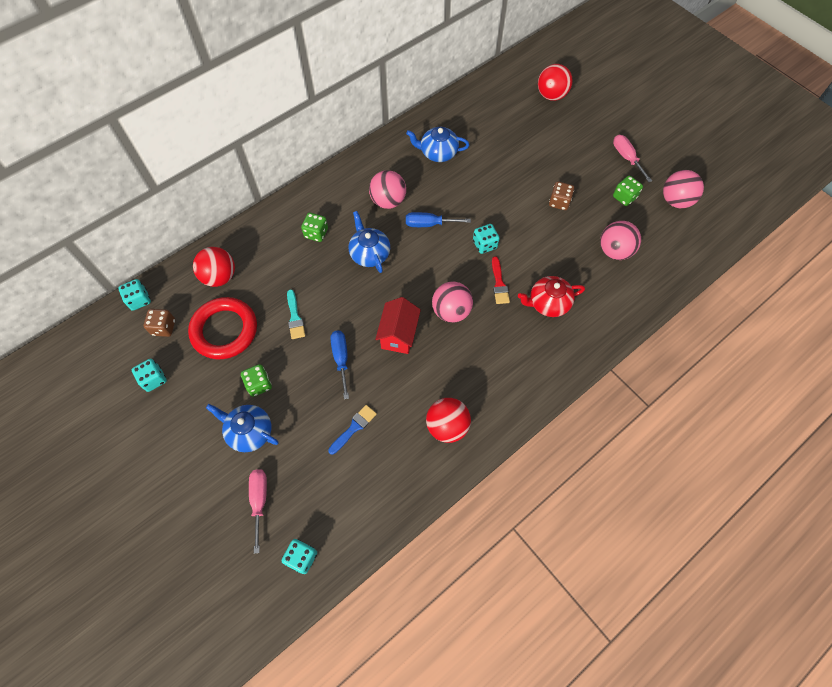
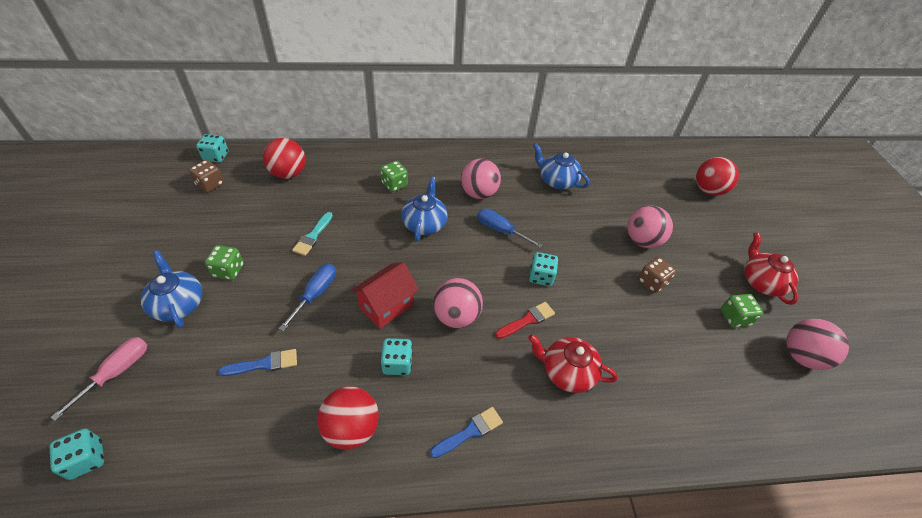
camera: 30 degrees right, 15 degrees down
(154, 379) = (160, 216): turquoise dice -> turquoise dice (397, 363)
(224, 330) = (249, 213): red ring -> none
(499, 283) = (527, 320): red brush -> red brush turned 150 degrees counterclockwise
(518, 380) = (470, 432): none -> blue brush
(614, 251) = (686, 365): pink ball -> pink ball (642, 241)
(626, 158) = (761, 282): pink screwdriver -> red teapot

